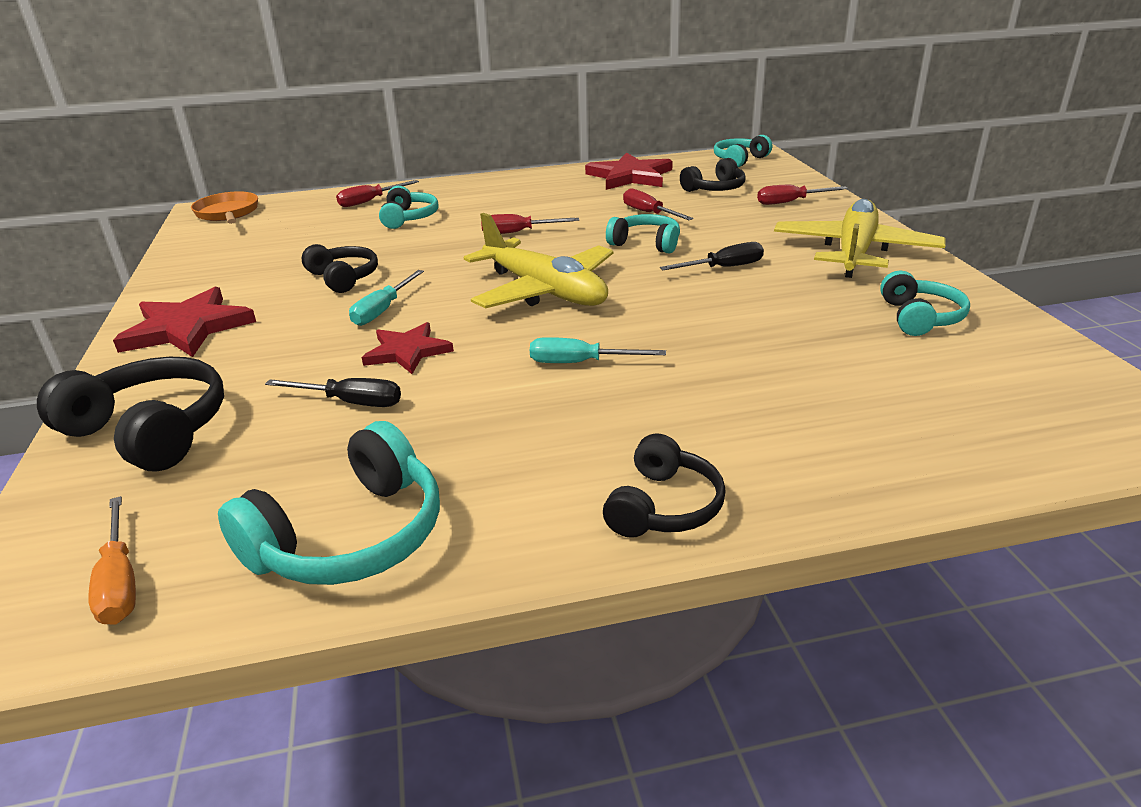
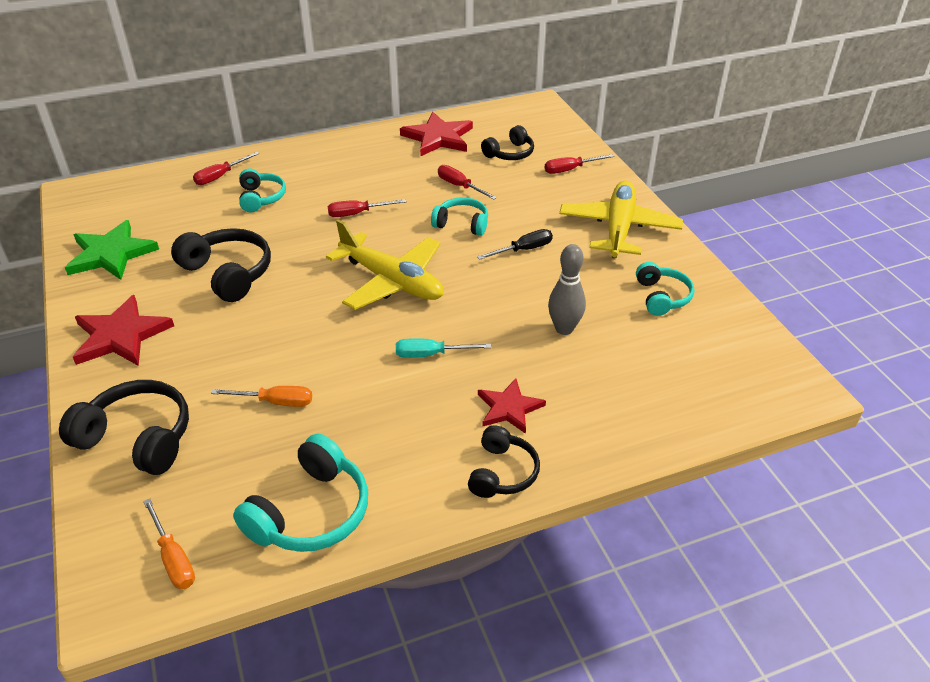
camera: 10 degrees left, 10 degrees up
(217, 258) = (111, 254): none -> green star
(228, 213) = (97, 196): orange pan -> none
(343, 278) = (228, 273): black headphones -> black headphones, size x1.57
(351, 402) = (275, 402): black screwdriver -> orange screwdriver
(383, 310) = (271, 308): turquoise screwdriver -> none
(407, 351) = (302, 350): red star -> red star (509, 408)
(739, 160) = (527, 114): turquoise headphones -> none
(775, 344) = (564, 329): none -> grey bowling pin

